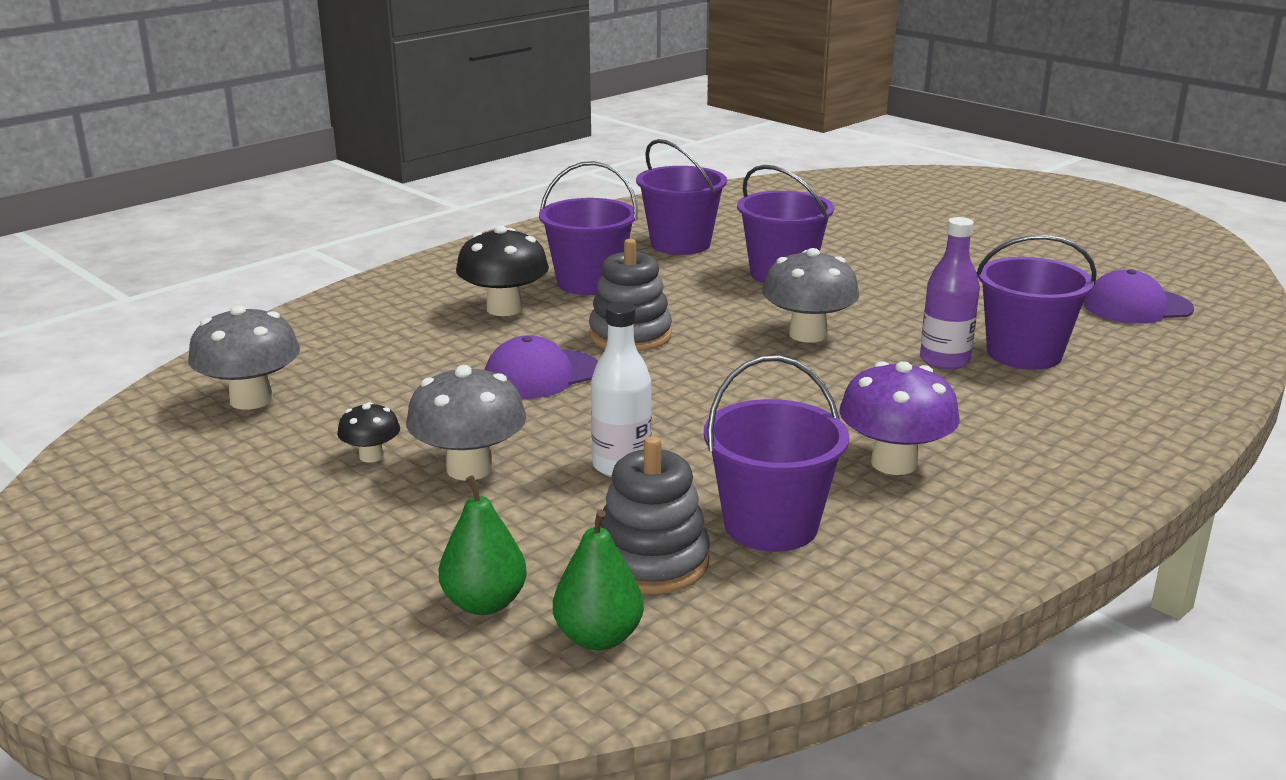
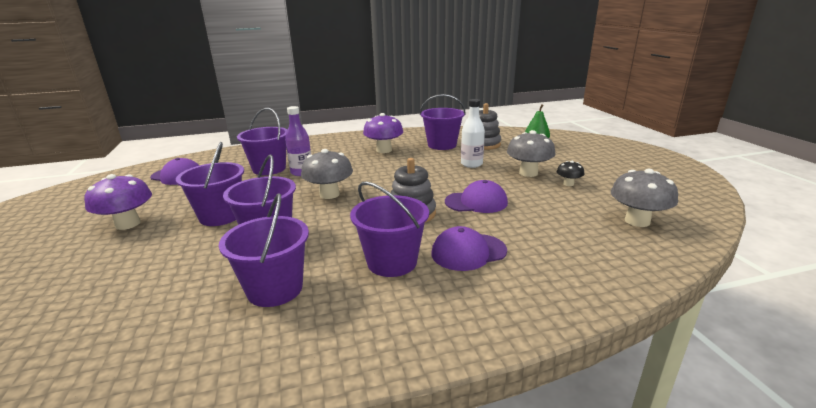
camera: 150 degrees left, 0 degrees up
(504, 309) = (468, 252): black mushroom -> purple cap
(598, 637) = (509, 136): green pear -> none
(895, 277) = (221, 216): none -> purple bucket
(983, 248) = (128, 224): none -> purple mushroom

